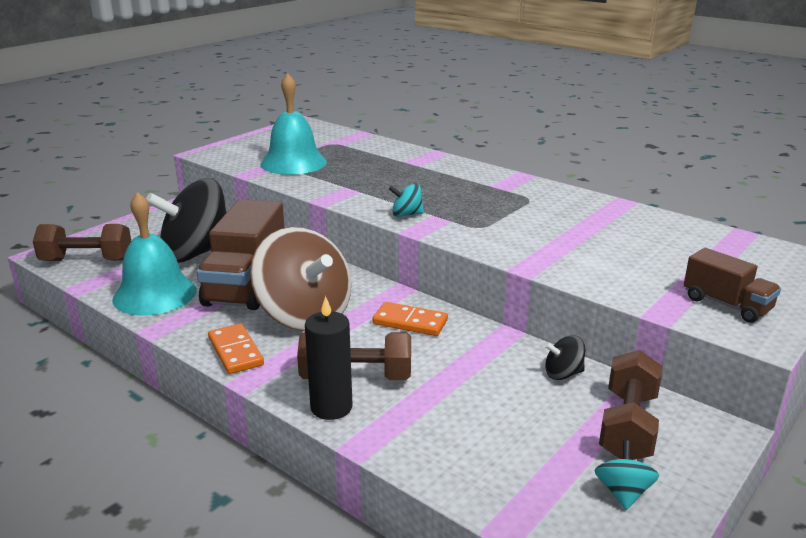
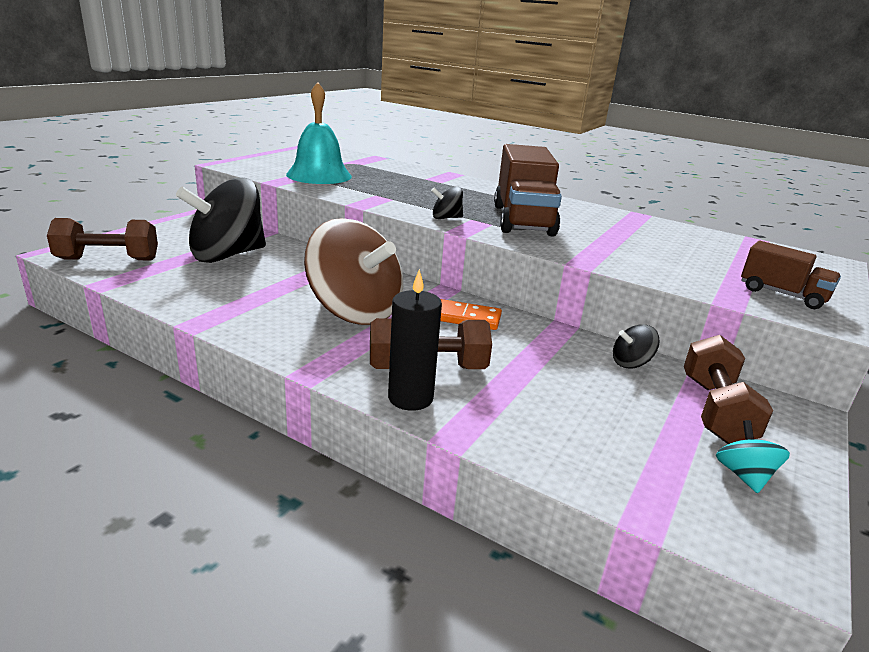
camera: 10 degrees left, 0 degrees up
(155, 294) = (189, 291): turquoise bell -> none
(235, 351) = (290, 344): orange domino -> none
(246, 284) = (287, 283): brown truck -> brown truck (522, 220)
(406, 214) = (446, 218): turquoise spinning top -> black spinning top

